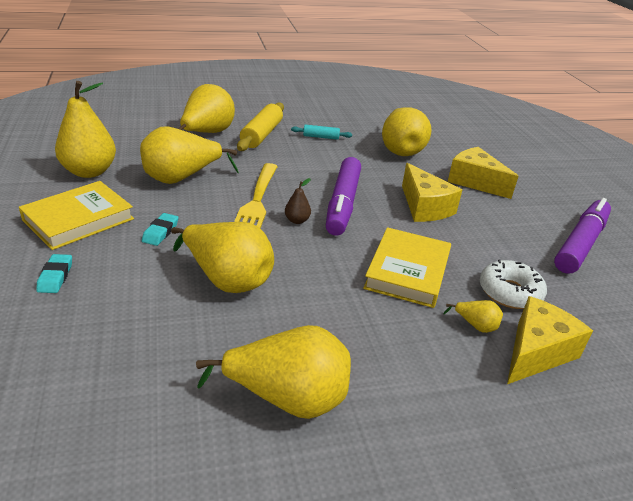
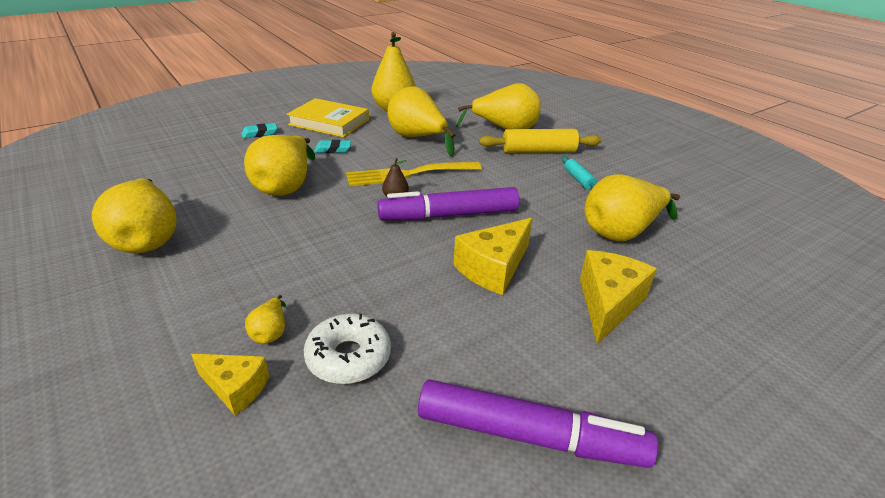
camera: 70 degrees right, 0 degrees up
(407, 271) = (348, 273): yellow book -> none
(536, 352) = (235, 388): yellow cheese -> yellow cheese, size x0.63

